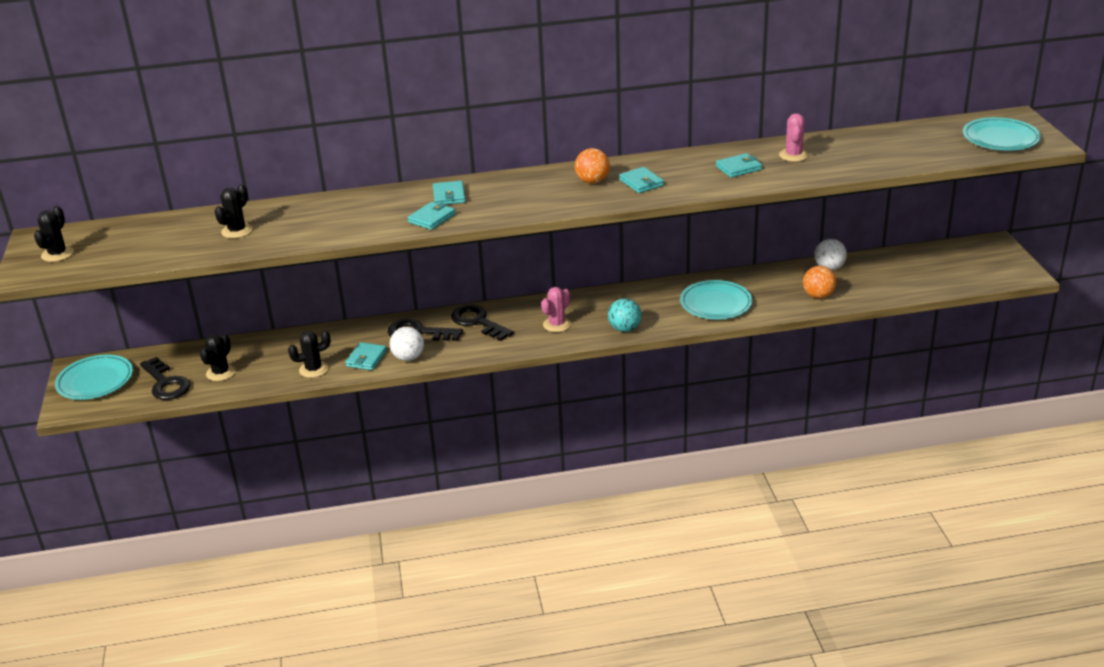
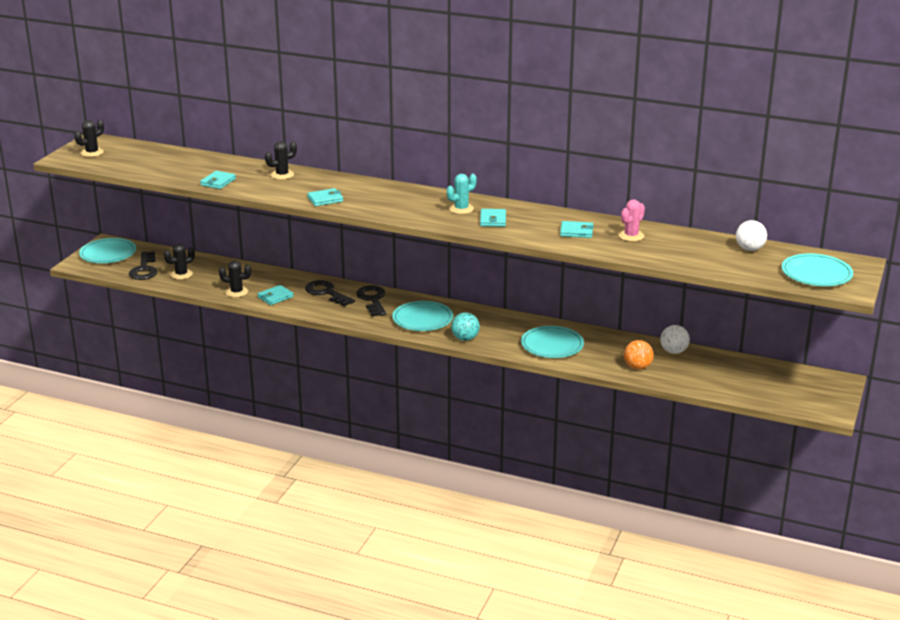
camera: 30 degrees right, 5 degrees down
(237, 231) = (203, 170): black cactus -> black cactus (282, 175)
(408, 357) = (301, 306): white ball -> white ball (749, 249)
(449, 196) = (355, 189): turquoise wallet -> turquoise wallet (218, 182)
(557, 324) = (422, 319): pink cactus -> turquoise plate
(592, 181) = (461, 209): orange ball -> turquoise cactus

